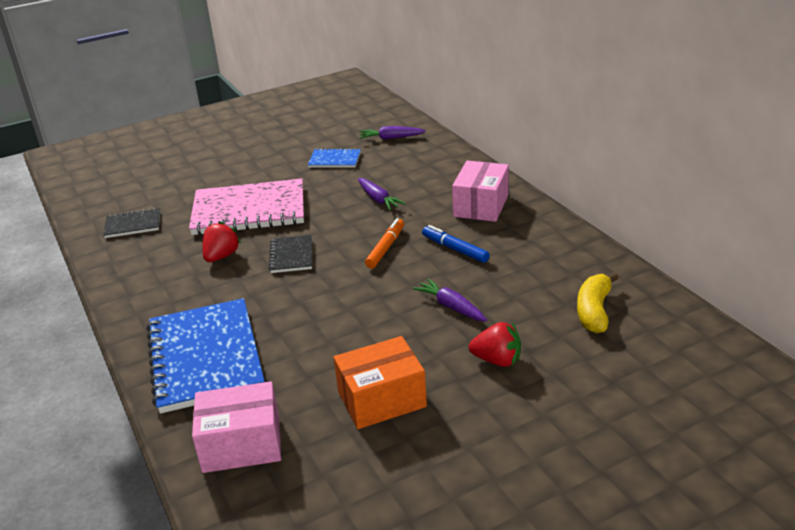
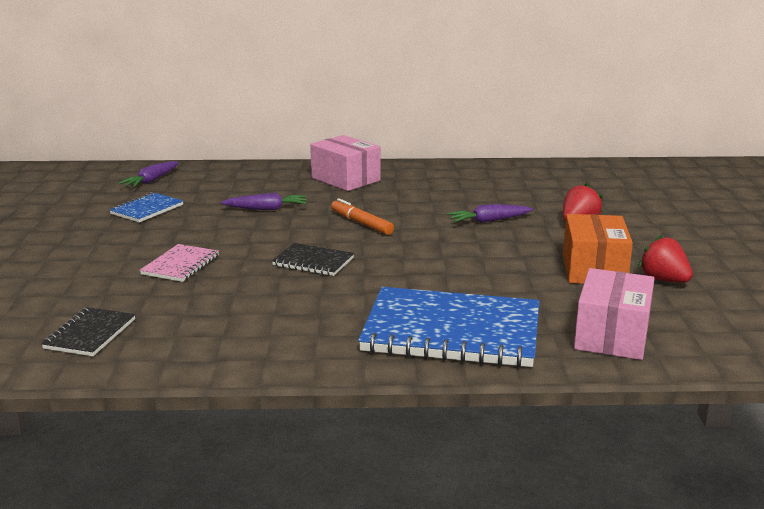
camera: 65 degrees left, 10 degrees down
(221, 256) = (259, 294): red strawberry -> red strawberry (663, 280)
(249, 210) = (180, 265): pink notebook -> pink notebook, size x0.48
(455, 249) = (402, 201): blue marker -> none
(594, 311) = (548, 184): yellow banana -> none

